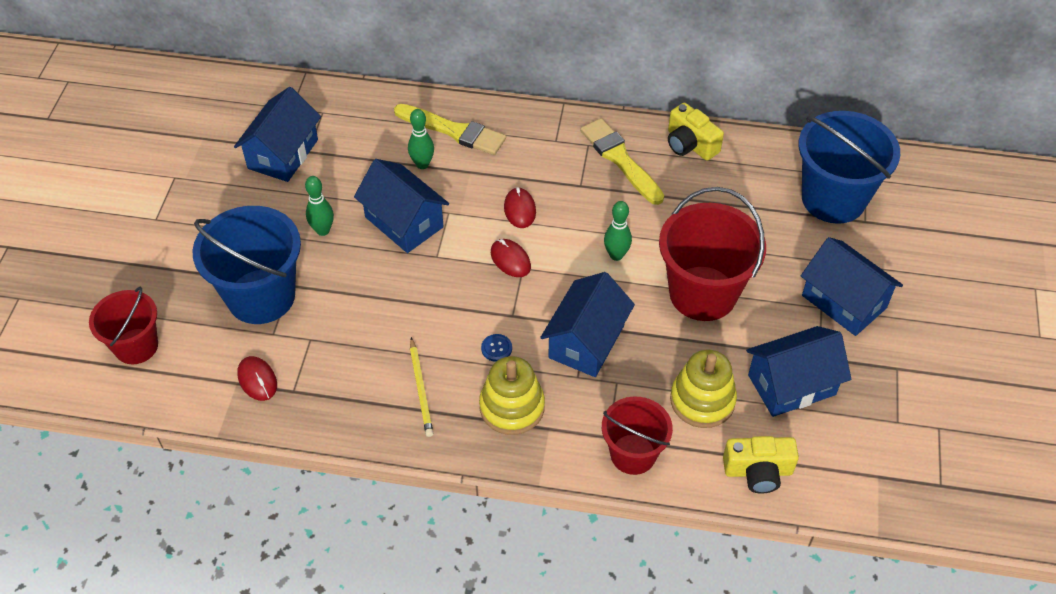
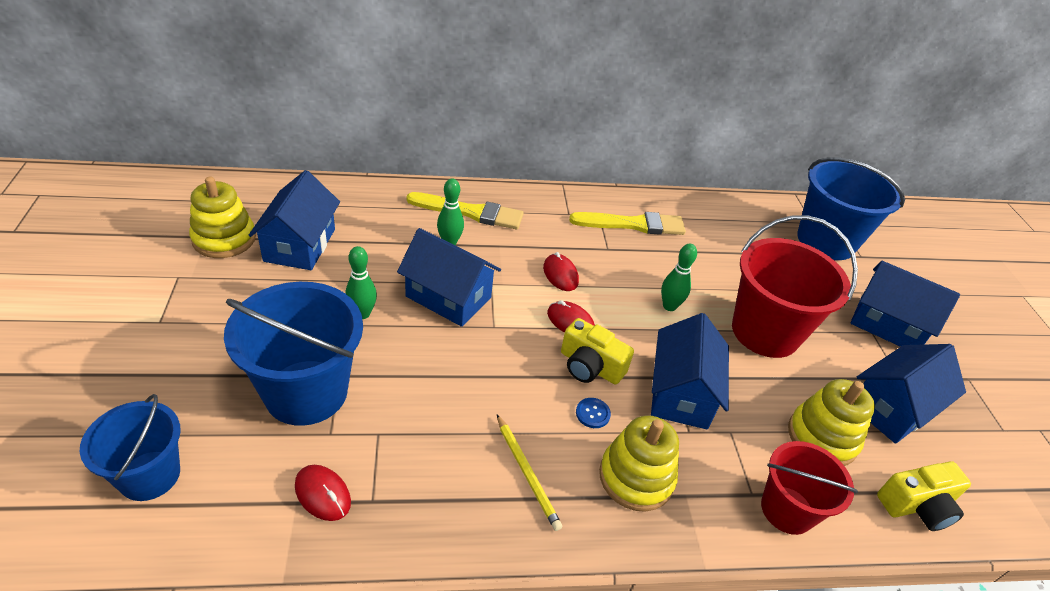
camera: 20 degrees left, 10 degrees down
(136, 346) = (149, 475): red bucket -> blue bucket
(218, 142) = (224, 239): none -> yellow stacking toy
(620, 159) = (633, 224): yellow brush -> yellow brush turned 135 degrees clockwise
(690, 144) = (686, 208): yellow camera -> yellow camera (590, 366)

